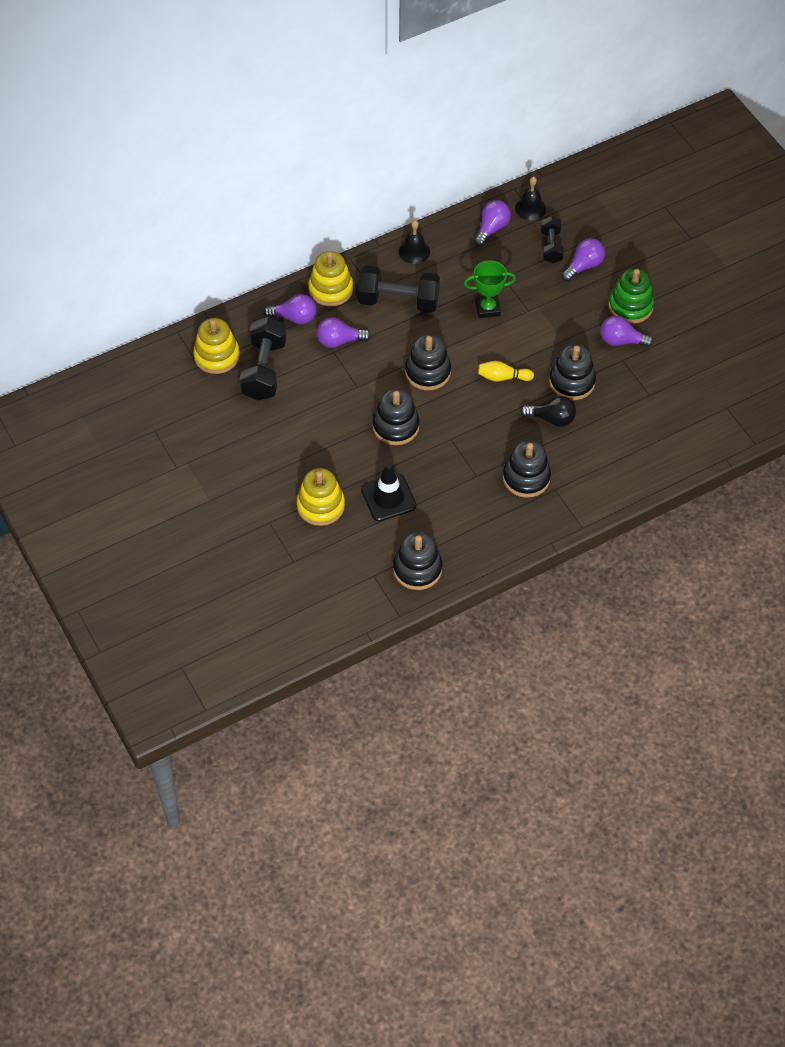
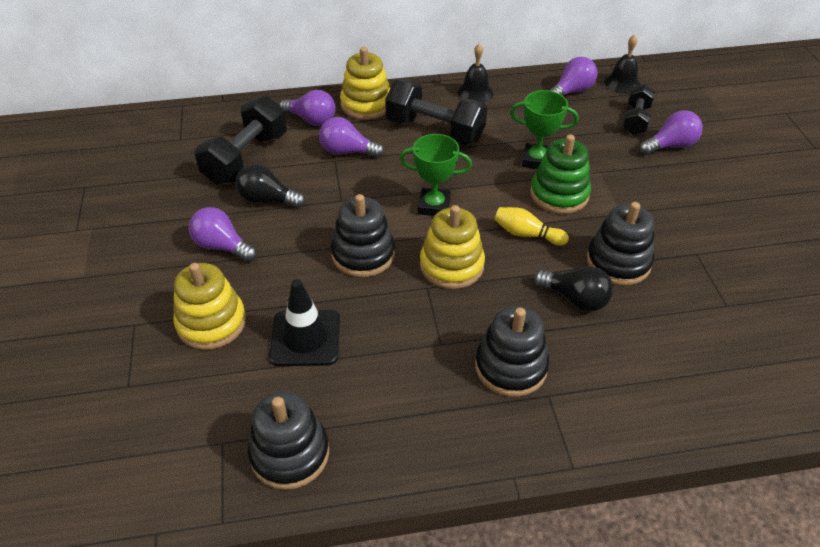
camera: 20 degrees right, 10 degrees down
(216, 356) = (205, 134): yellow stacking toy -> yellow stacking toy (451, 265)
(302, 402) = (267, 200): none -> black light bulb
(427, 372) = (434, 206): black stacking toy -> green trophy
(621, 341) = (700, 232): purple light bulb -> purple light bulb (222, 246)
(630, 306) = (721, 197): green stacking toy -> green stacking toy (559, 194)

